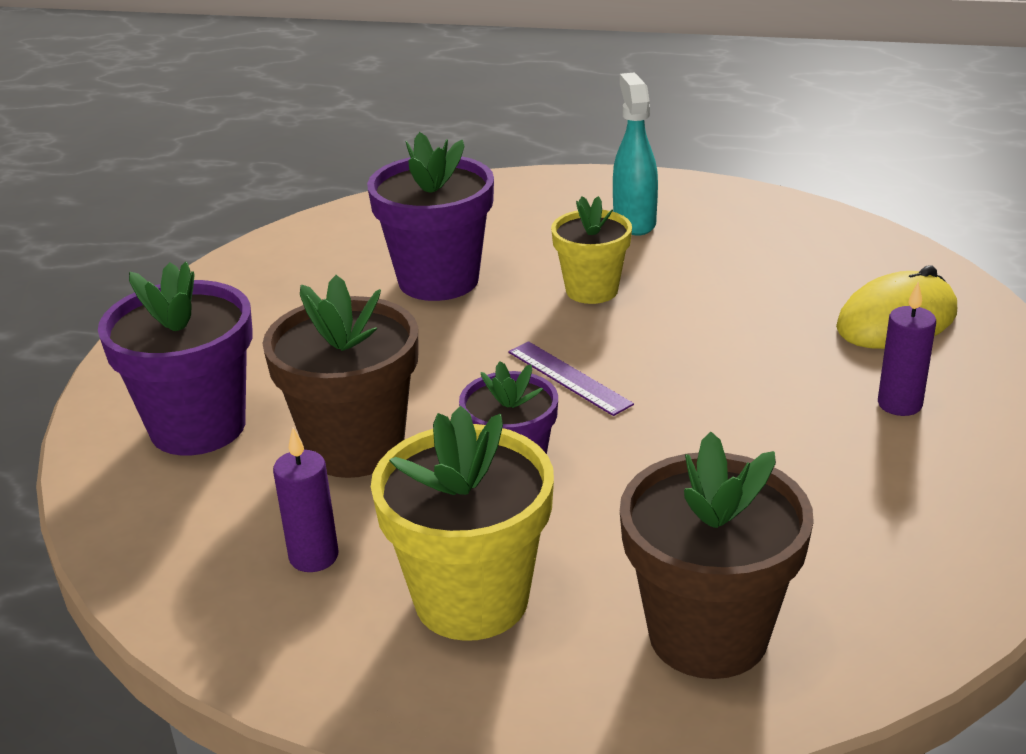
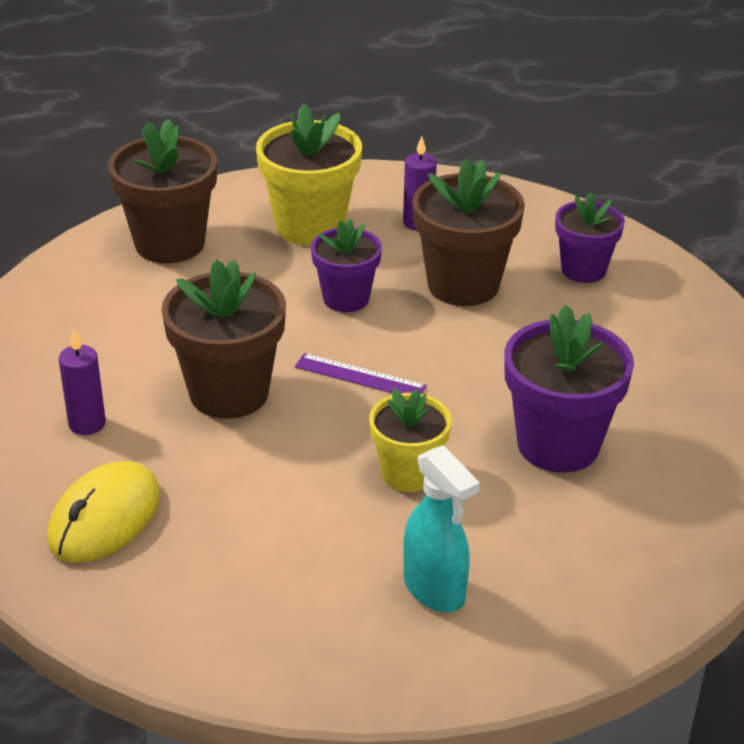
camera: 150 degrees right, 5 degrees up
(198, 427) = (583, 270): purple flower pot -> purple flower pot, size x0.63
(724, 396) = (229, 393): none -> brown flower pot

